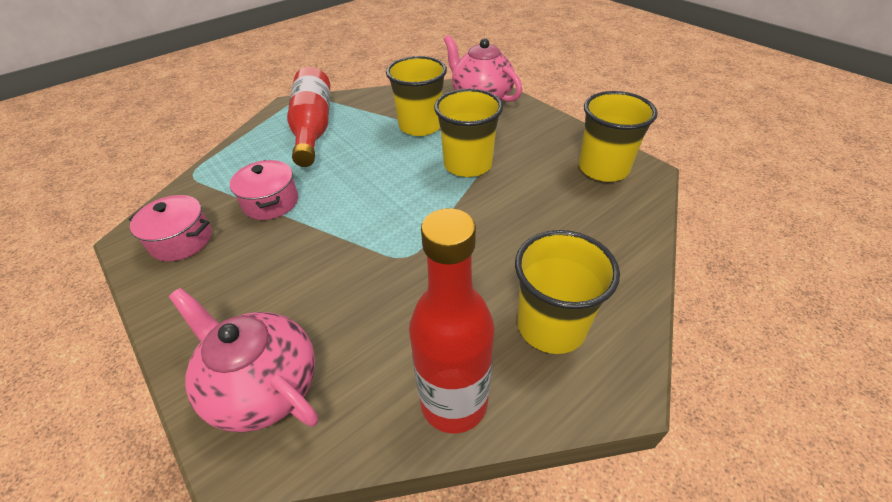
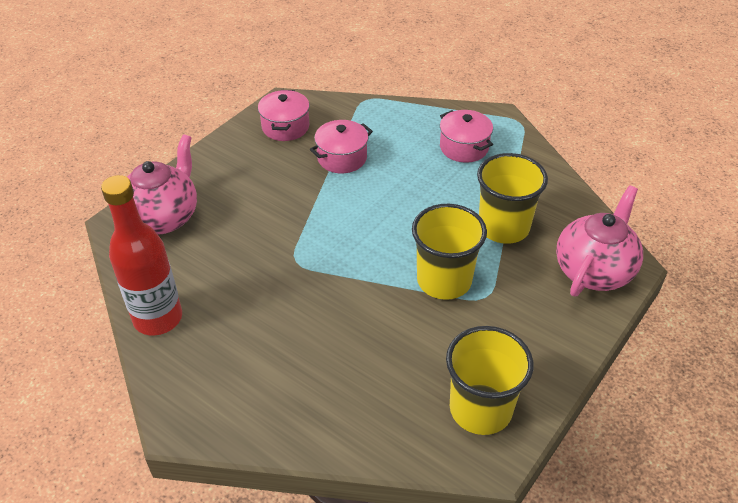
camera: 75 degrees right, 0 degrees up
(313, 128) = (464, 147): red bottle -> pink pot
(551, 326) = (233, 372): yellow cup -> none

